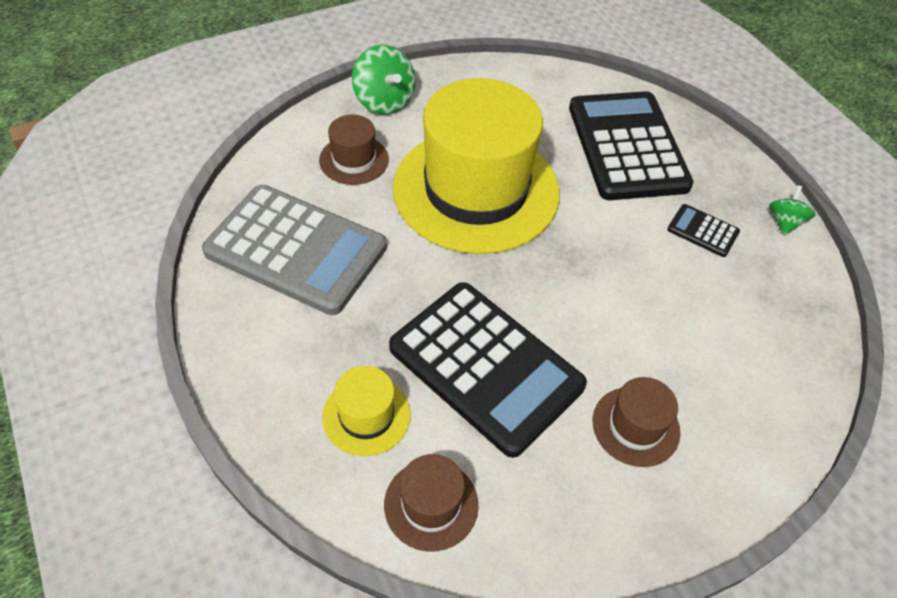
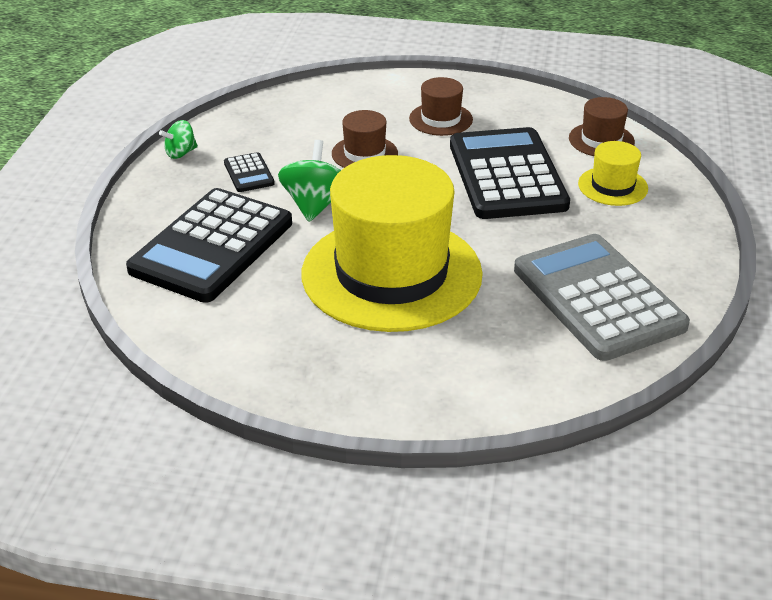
camera: 140 degrees left, 15 degrees down
(354, 160) = (482, 349): brown hat -> brown hat (364, 154)
(384, 101) = (393, 396): green spinning top -> green spinning top (315, 205)

